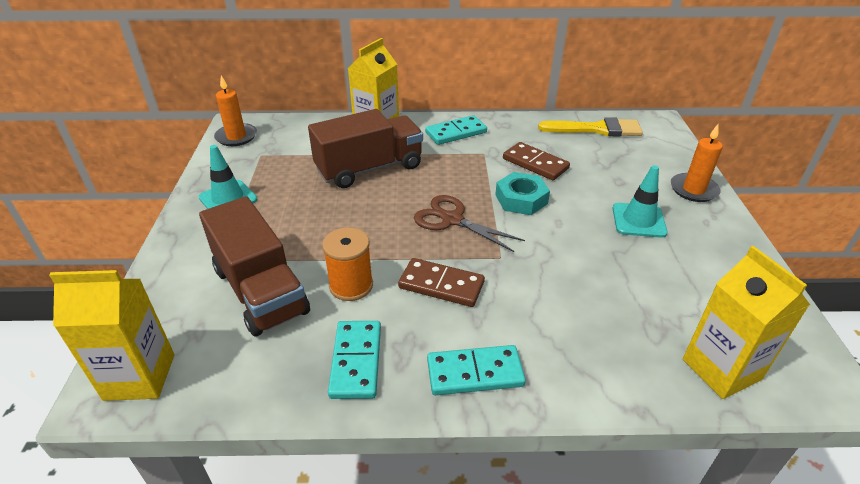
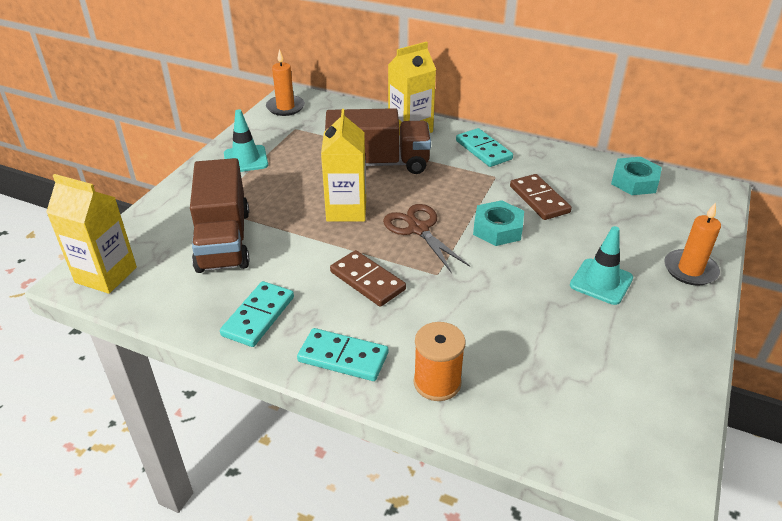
camera: 25 degrees right, 0 degrees up
(351, 285) = (294, 258): orange spool -> orange spool (437, 382)
(456, 133) = (483, 150): turquoise domino -> turquoise domino turned 60 degrees clockwise
(596, 129) = (634, 181): yellow brush -> turquoise nut
(721, 369) = (565, 434): yellow carton -> yellow carton (346, 210)

